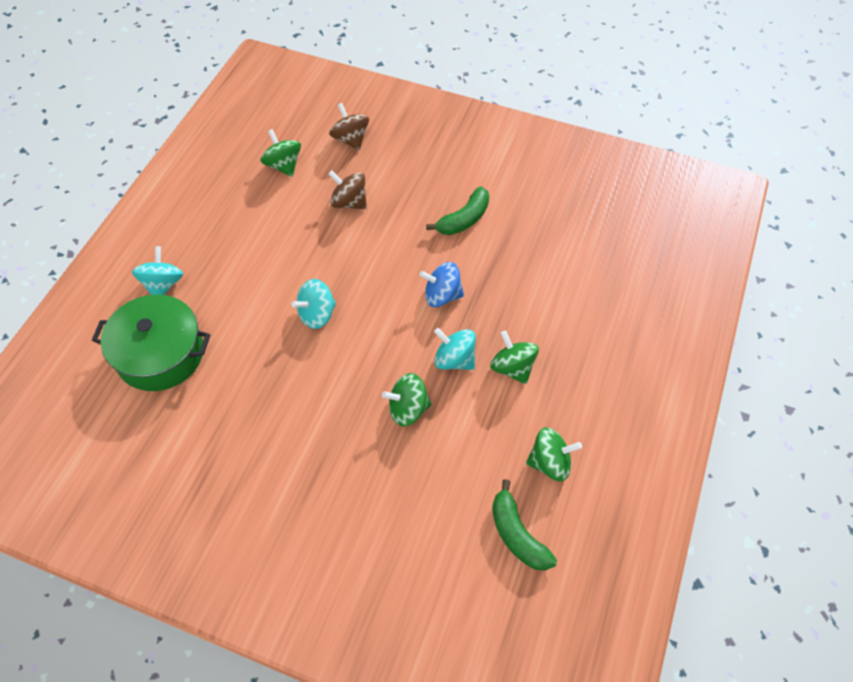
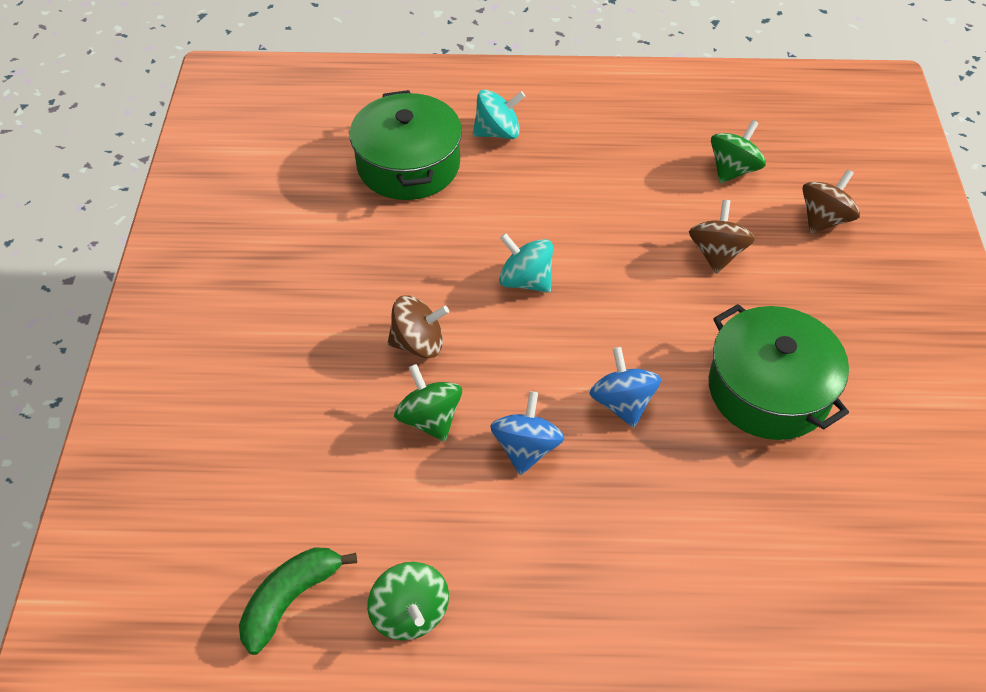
camera: 70 degrees right, 5 degrees down
(340, 397) = (418, 343): none -> brown spinning top
(454, 360) = (526, 448): turquoise spinning top -> blue spinning top
(464, 219) = (769, 389): green banana -> green pot
(512, 368) = (544, 523): green spinning top -> none

